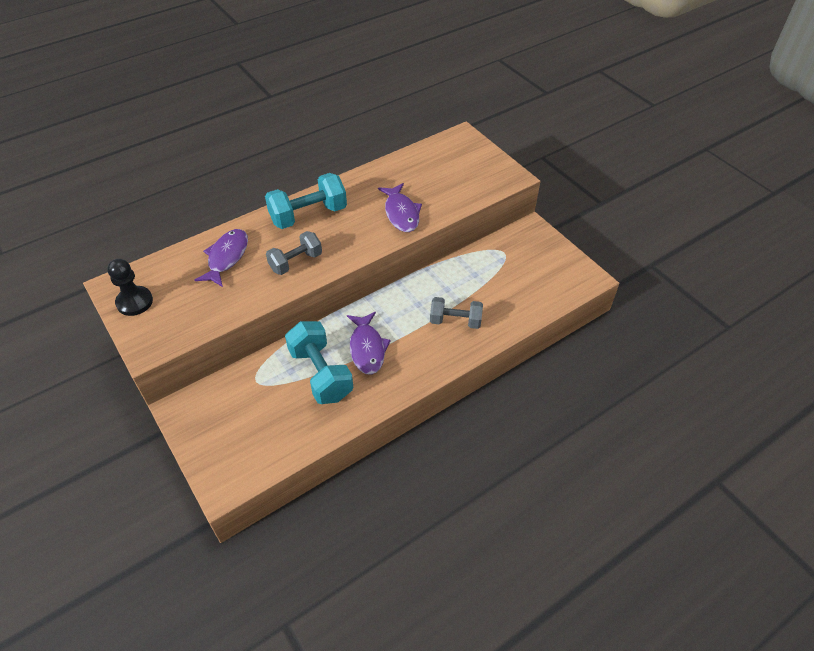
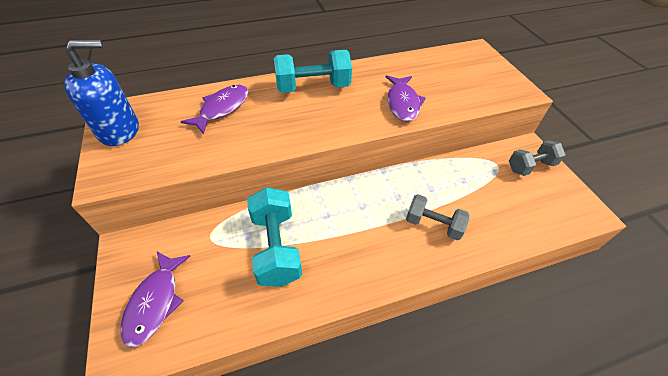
camera: 15 degrees right, 0 degrees up
(134, 302) = (119, 130): black pawn -> blue soap dispenser
(296, 262) = (284, 126): grey dumbbell -> grey dumbbell (530, 166)
(367, 348) = (332, 231): purple fish -> purple fish (155, 302)

